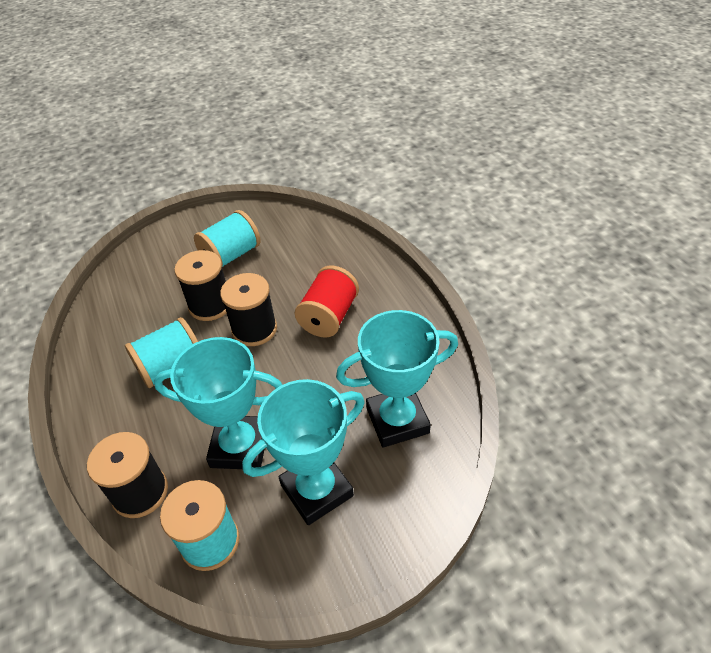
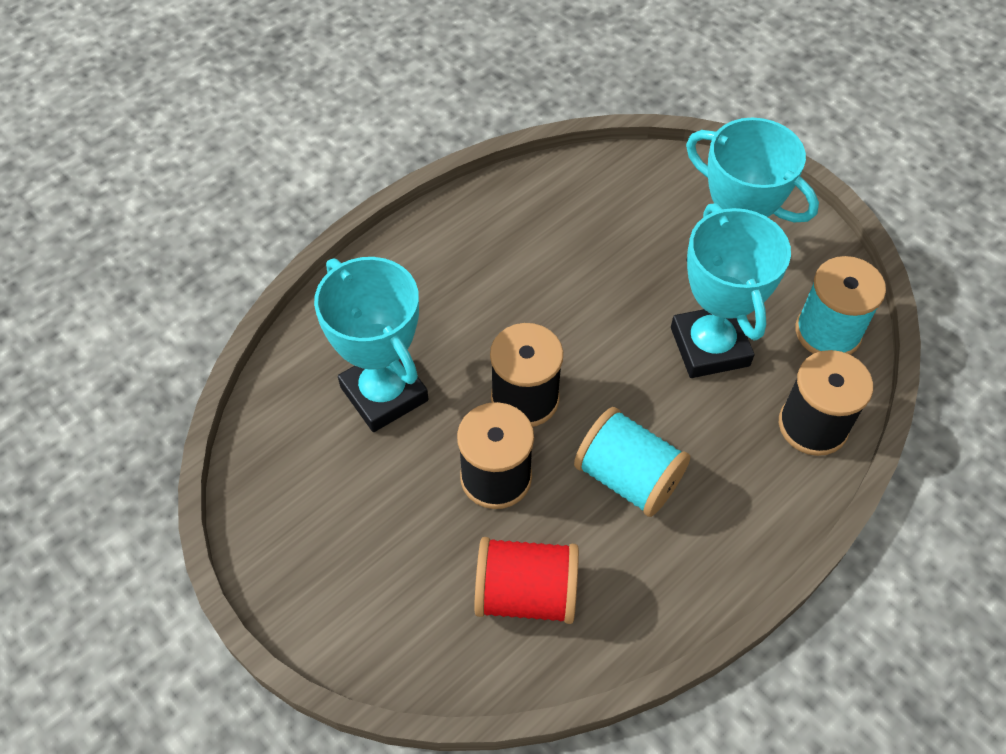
camera: 110 degrees left, 10 degrees up
(231, 255) = (375, 493): turquoise spool -> none
(329, 317) = (474, 315): red spool -> red spool (526, 593)
(397, 420) = (611, 209): turquoise trophy -> turquoise trophy (384, 394)

